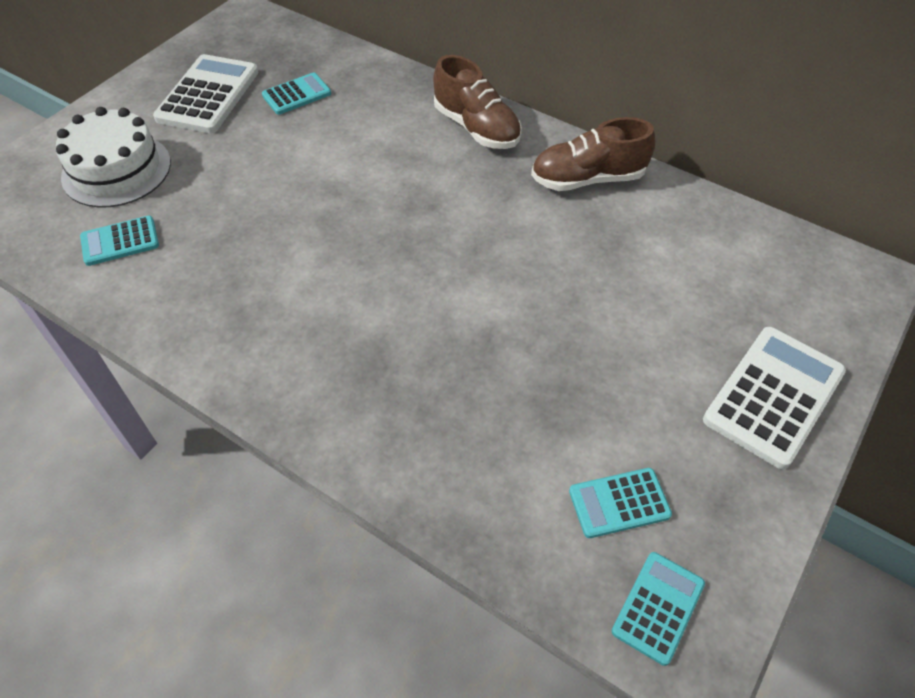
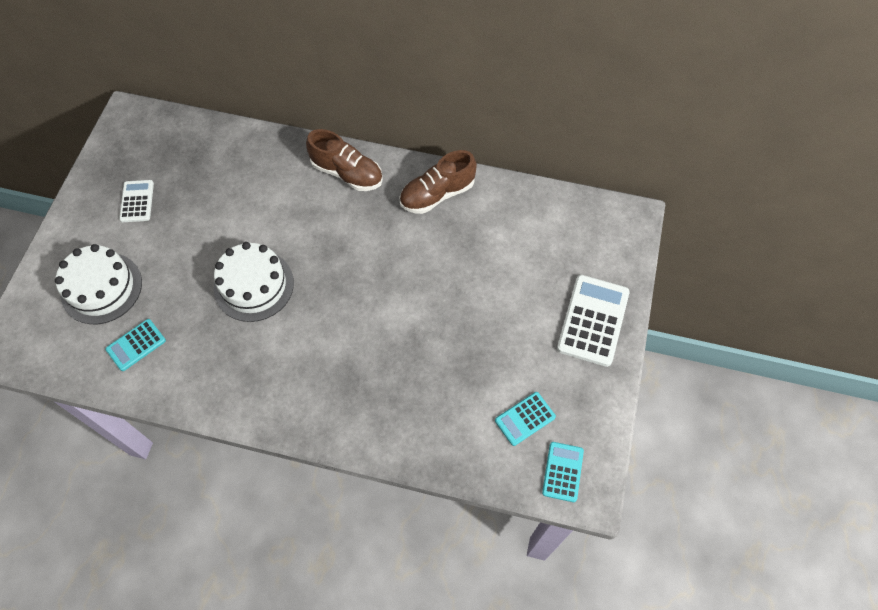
camera: 20 degrees left, 10 degrees up
(208, 95) = (137, 201): white calculator -> white calculator, size x0.57
(297, 94) = (204, 181): turquoise calculator -> none
(300, 217) = (254, 285): none -> white cake

